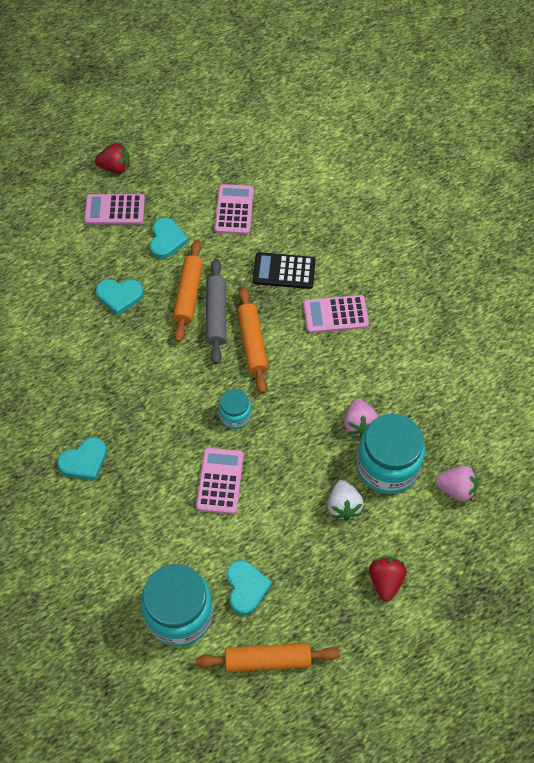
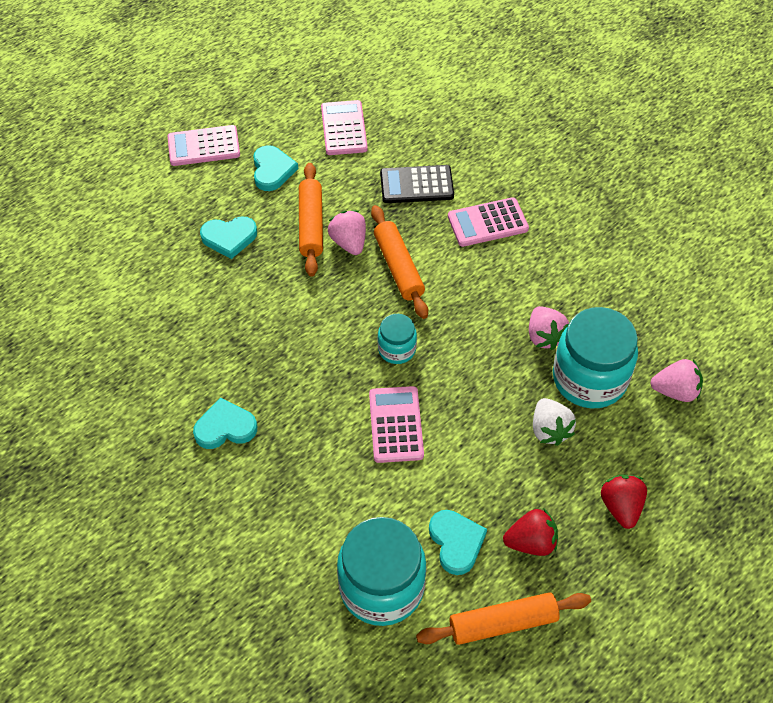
camera: 10 degrees left, 5 degrees down
(84, 461) = (225, 427): turquoise heart -> turquoise heart turned 150 degrees counterclockwise
(115, 168) = (195, 102): red strawberry -> red strawberry (531, 542)
(216, 315) = (349, 242): grey rolling pin -> pink strawberry

